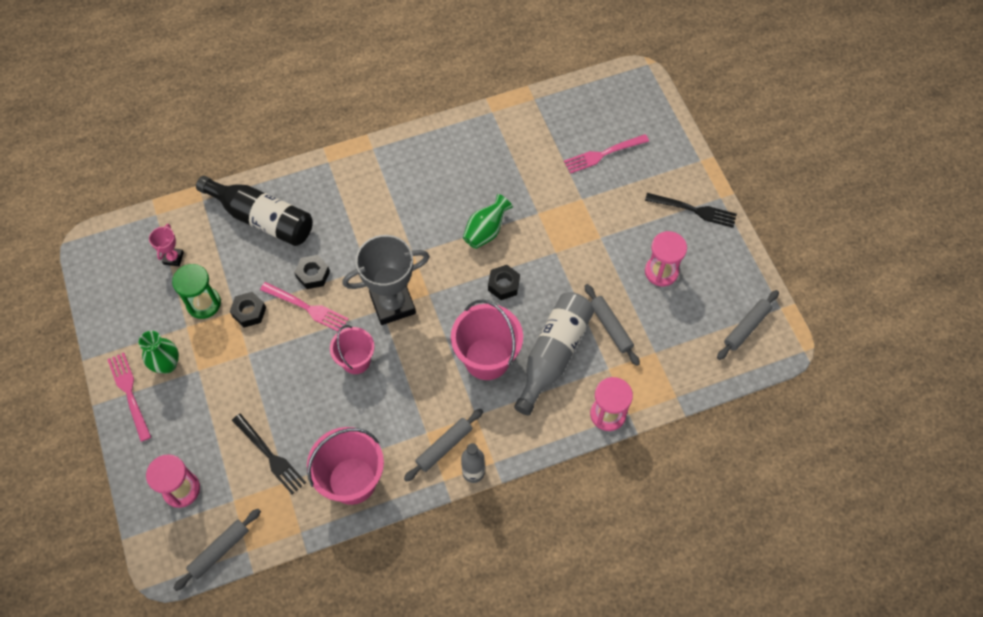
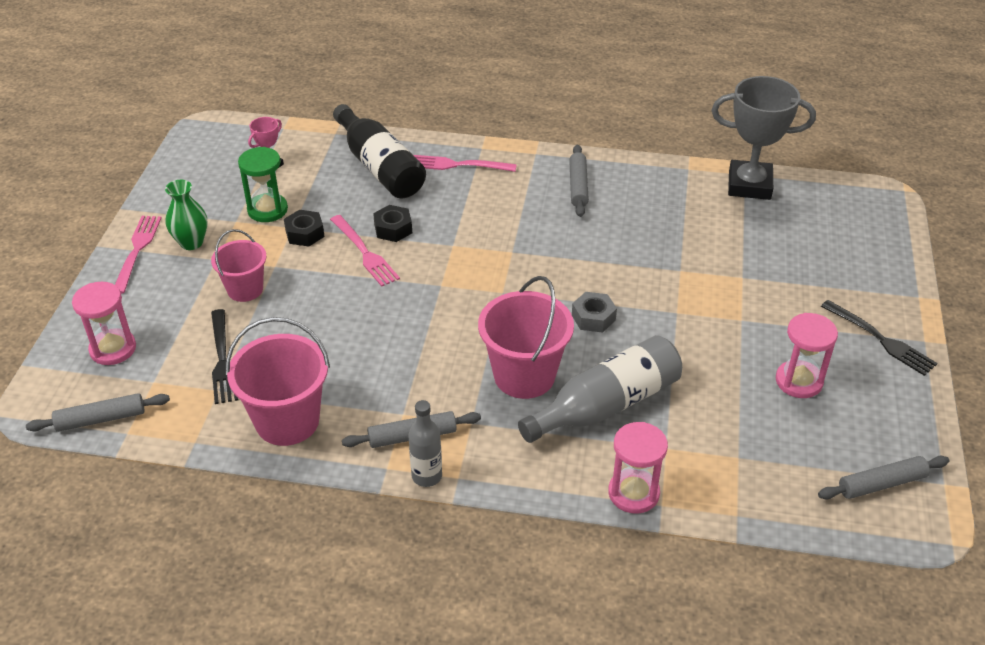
camera: 30 degrees right, 20 degrees down
(356, 361) = (378, 317): pink bucket -> pink bucket (245, 289)
(392, 304) = (456, 285): grey trophy -> grey trophy (749, 185)
(486, 231) = (607, 263): green vase -> none
(503, 285) = (593, 317): black nut -> grey nut
(603, 154) = (796, 248): pink fork -> pink fork (458, 165)
(611, 327) = (697, 408): grey rolling pin -> grey rolling pin (578, 186)

